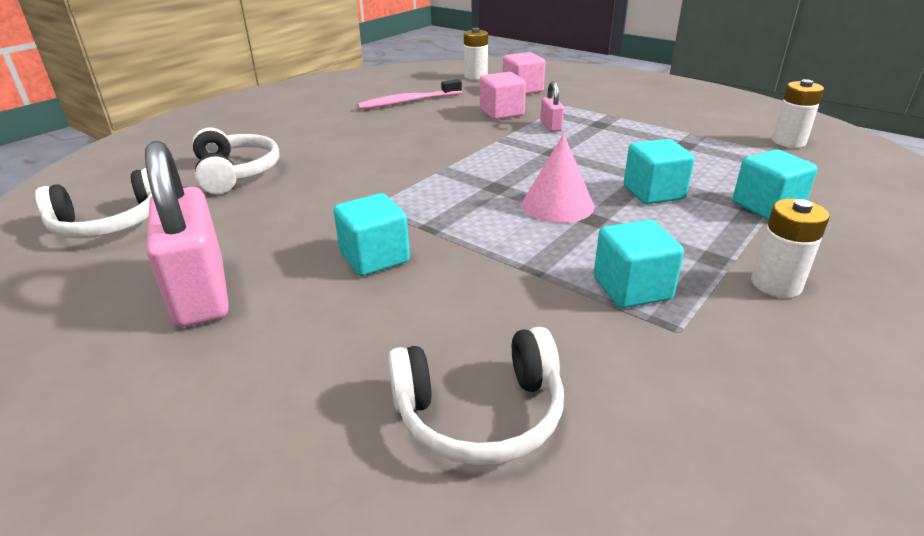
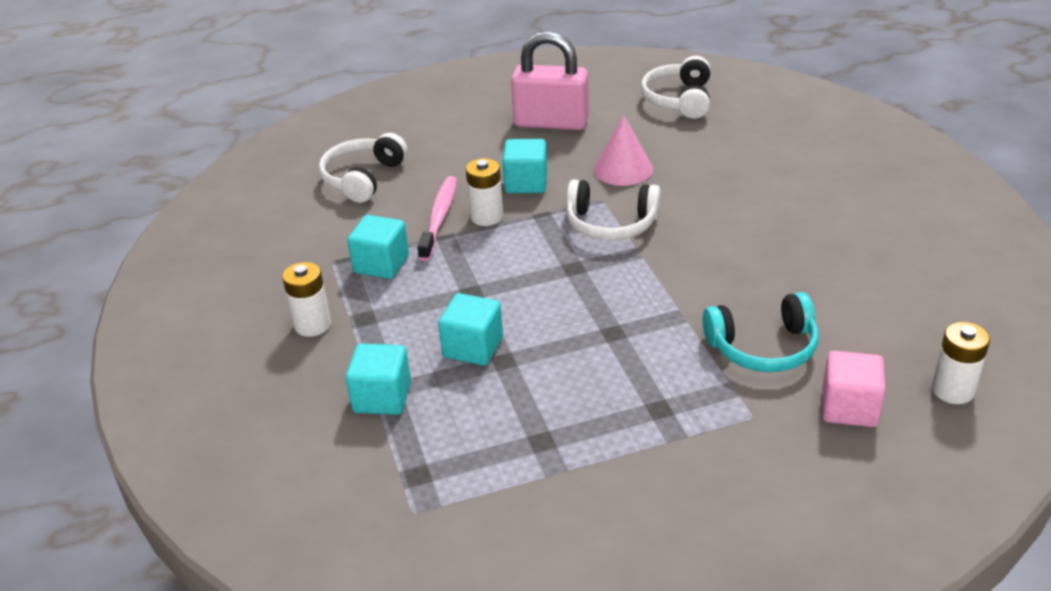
camera: 125 degrees right, 5 degrees up
(236, 173) = (728, 152): white headphones -> white headphones (611, 224)
(408, 102) = (864, 290): pink toothbrush -> pink toothbrush (439, 218)
(501, 113) = (763, 347): pink cube -> turquoise headphones
(551, 126) = (685, 365): pink padlock -> none
(557, 205) = (510, 285): pink cone -> pink cone (623, 169)
(788, 142) = (463, 536): white battery -> white battery (487, 217)

